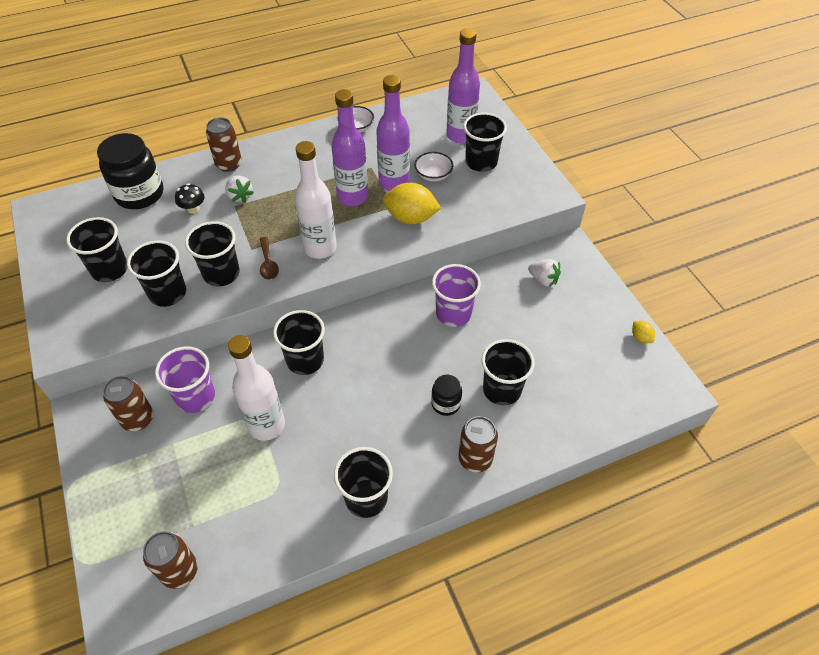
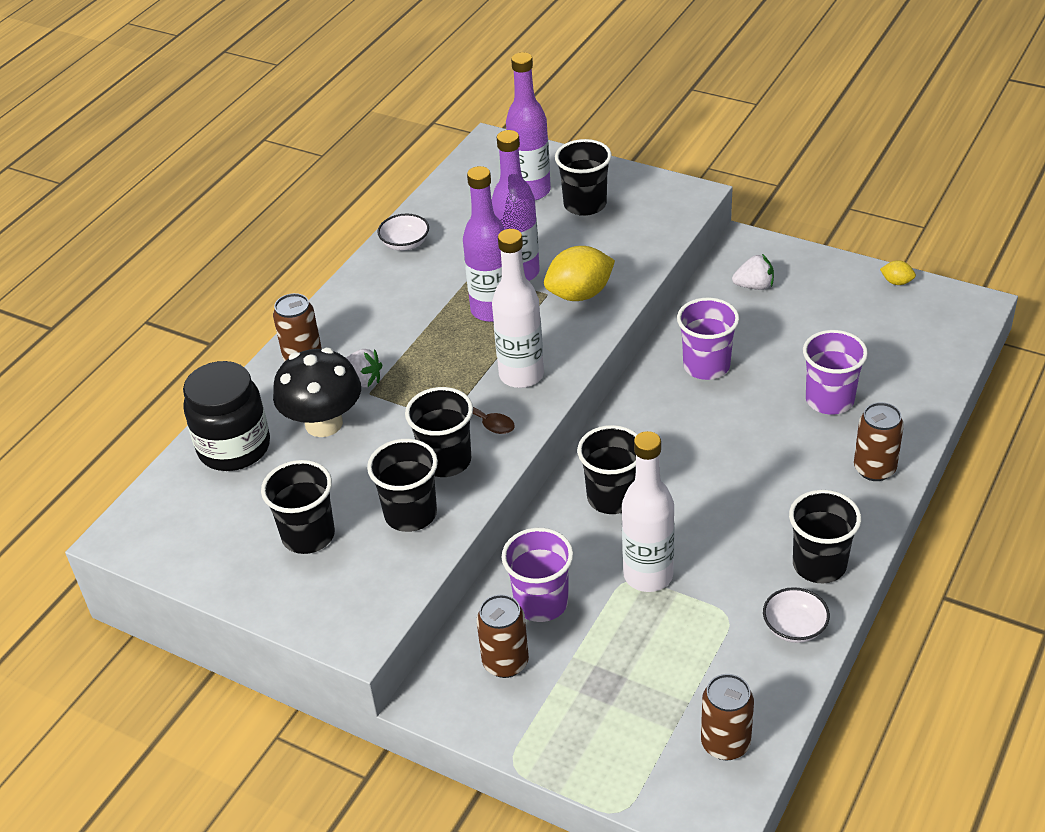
camera: 35 degrees left, 10 degrees down
(193, 209) = (324, 423): black mushroom -> black mushroom, size x2.08
(433, 175) = (551, 243): white bowl -> white bowl (794, 627)
(446, 404) = (794, 444): black jar -> none
(502, 390) = (829, 400): black cup -> purple cup

